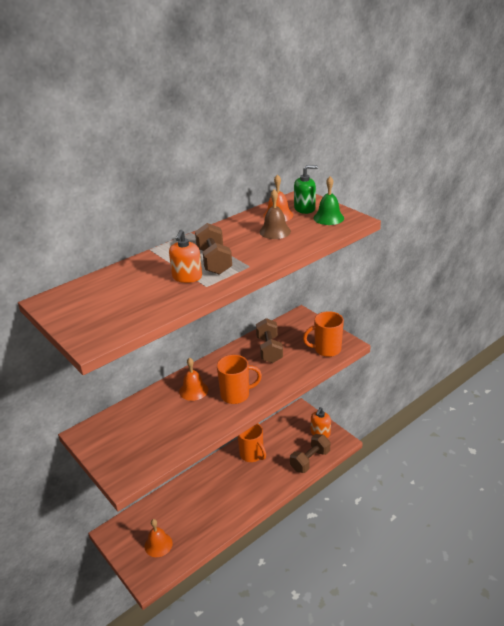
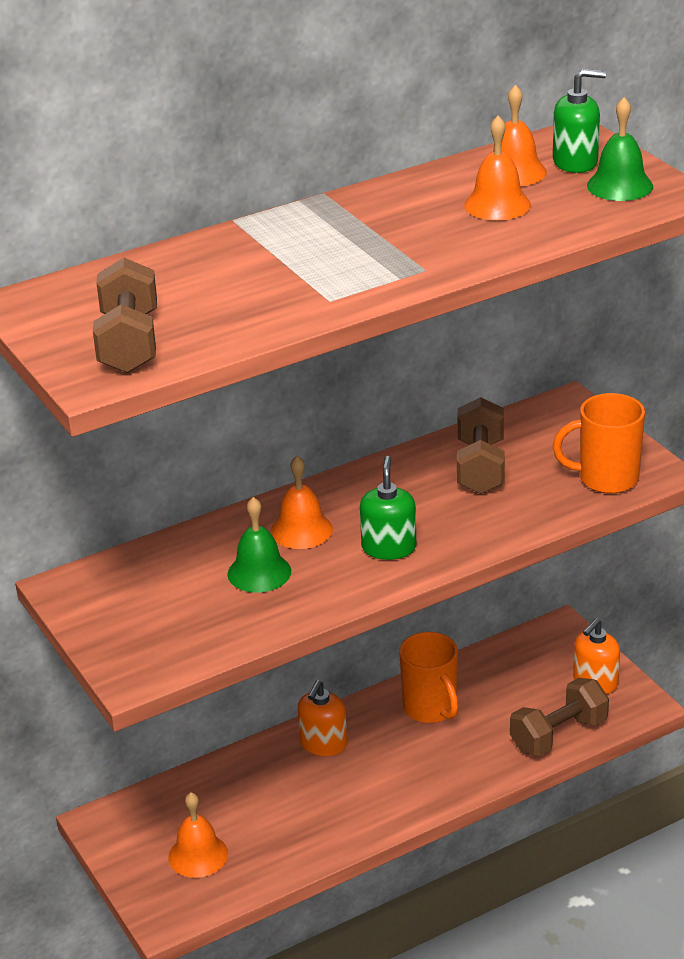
camera: 10 degrees right, 0 degrees up
(177, 415) = (259, 572): none -> green bell
(187, 277) = (295, 280): orange soap dispenser -> orange soap dispenser (323, 744)
(214, 261) = (356, 254): brown dumbbell -> brown dumbbell (129, 343)
(236, 395) = (389, 548): orange mug -> green soap dispenser
(275, 231) = (497, 205): brown bell -> orange bell

